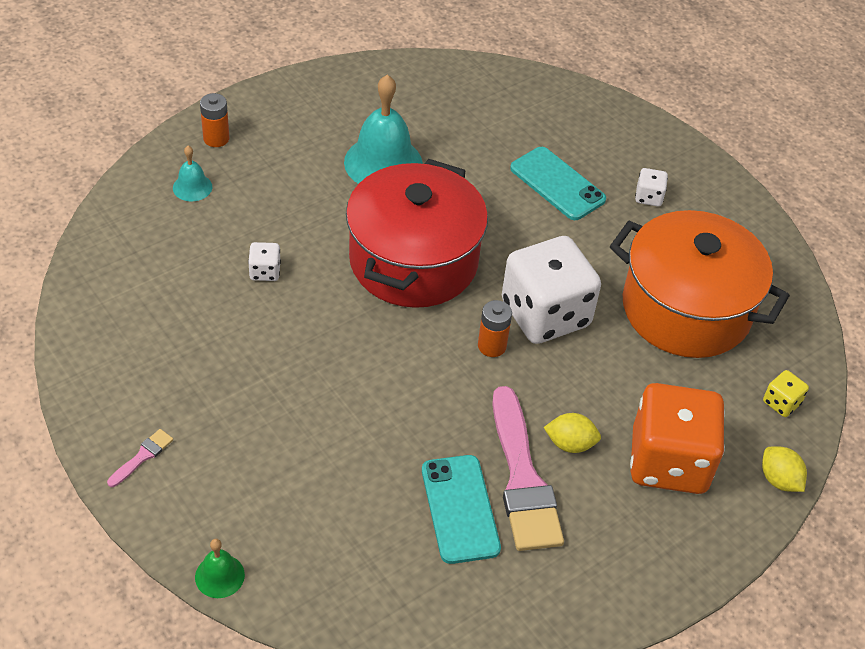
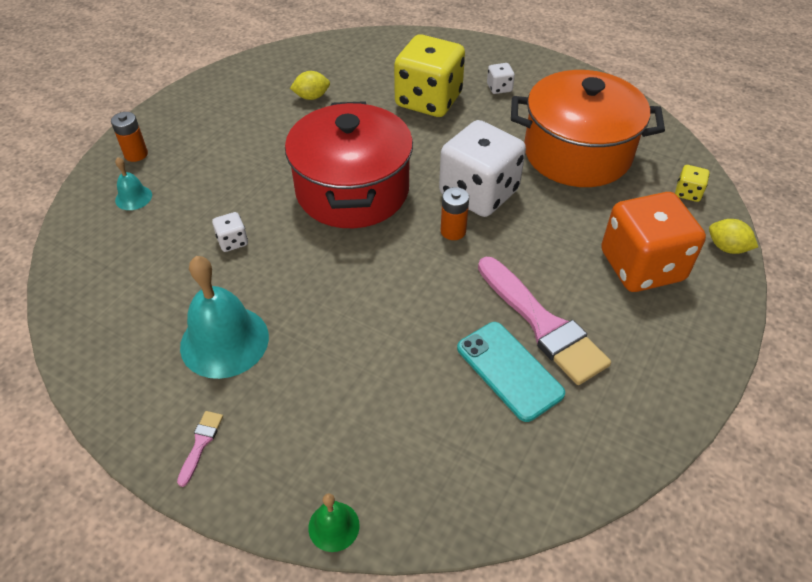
camera: 20 degrees left, 0 degrees up
(383, 163) = (286, 128): turquoise bell -> turquoise bell (224, 341)
(557, 184) = (428, 100): turquoise phone -> yellow dice
(570, 444) = (561, 282): yellow lemon -> yellow lemon (311, 97)

